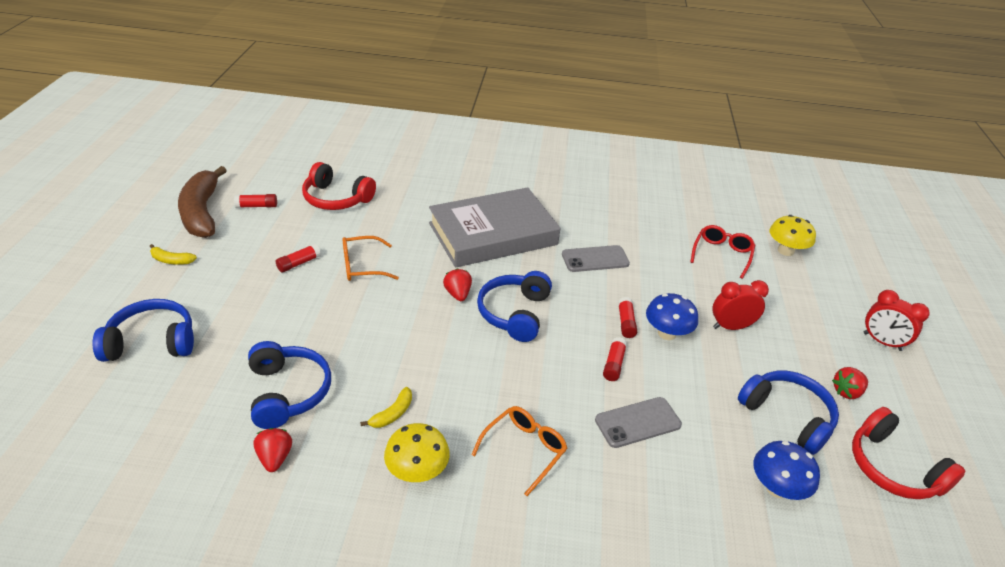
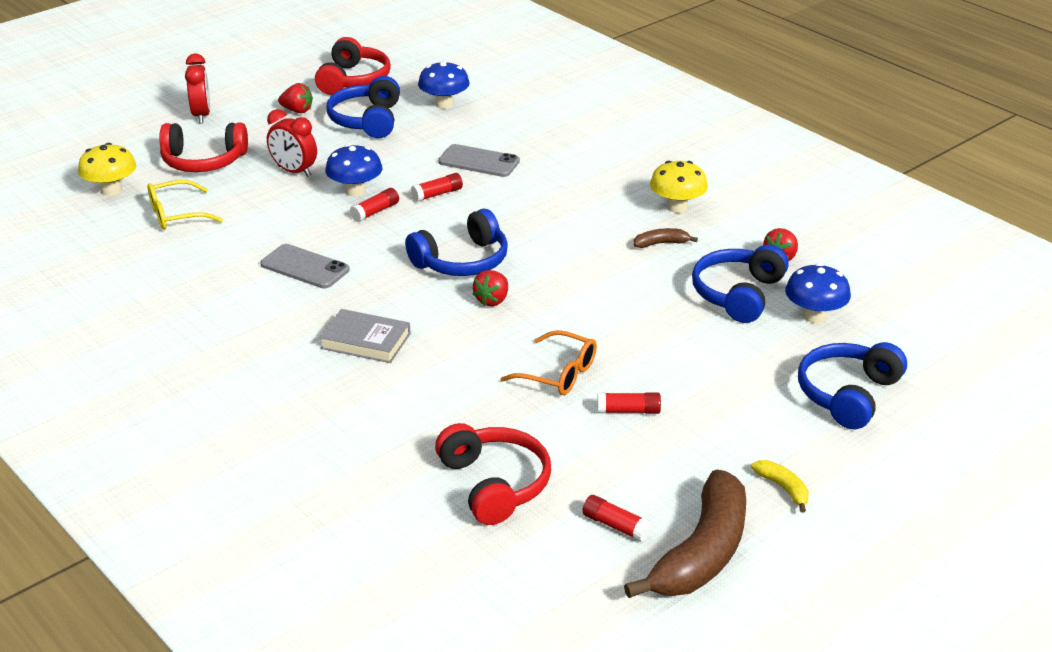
camera: 135 degrees left, 5 degrees down
(152, 342) = (847, 394): blue headphones -> blue headphones turned 90 degrees clockwise
(209, 403) = (814, 316): none -> blue mushroom
(392, 414) = (661, 243): yellow banana -> brown banana
(493, 234) = (366, 341): grey book -> grey book, size x0.47
(524, 450) = (584, 184): orange glasses -> none
(722, 254) = (176, 214): red glasses -> yellow glasses
(792, 301) = (203, 161): none -> red headphones

